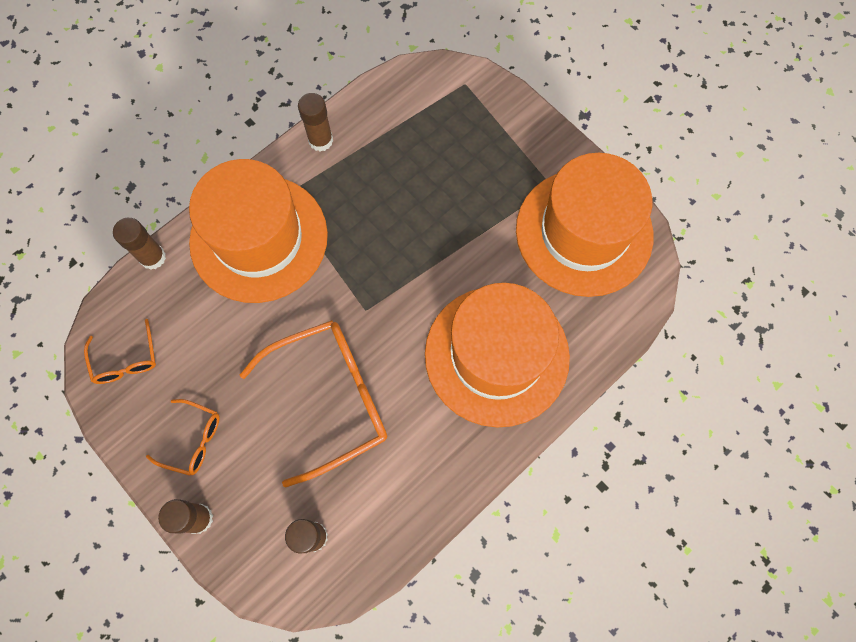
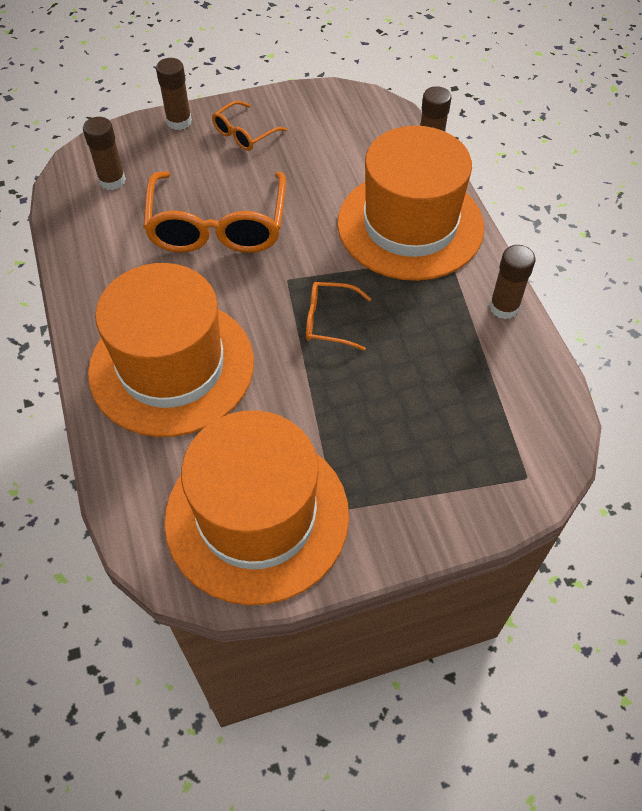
camera: 115 degrees right, 15 degrees down
(126, 359) = (340, 113): orange glasses -> orange glasses (330, 321)

